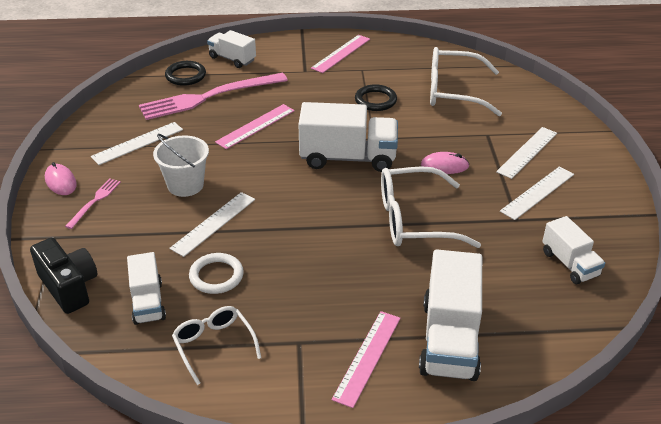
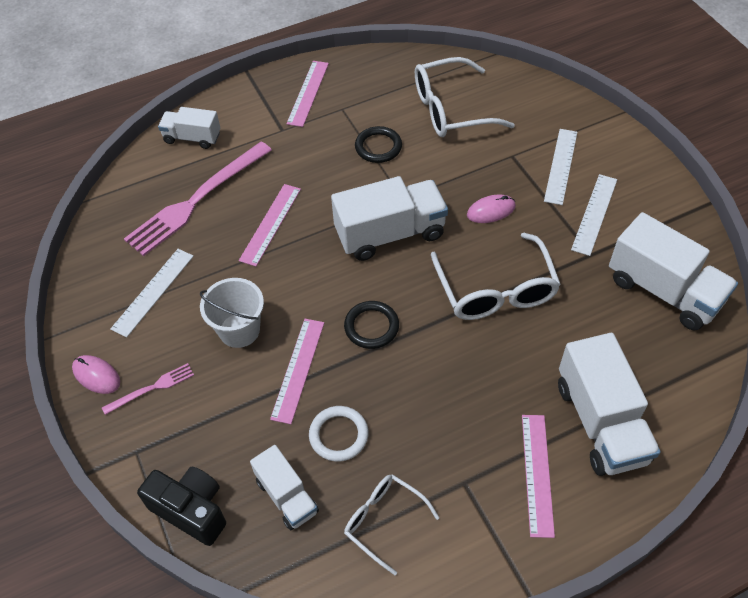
camera: 20 degrees left, 15 degrees up
(94, 201) = (152, 388): pink fork -> pink fork turned 60 degrees clockwise
(185, 76) = (152, 178): black ring -> black ring (371, 327)
(213, 223) = (298, 369): white ruler -> pink ruler
(414, 220) = (496, 290): white glasses -> white glasses turned 75 degrees counterclockwise
(569, 264) = (663, 290): white truck -> white truck, size x1.72

